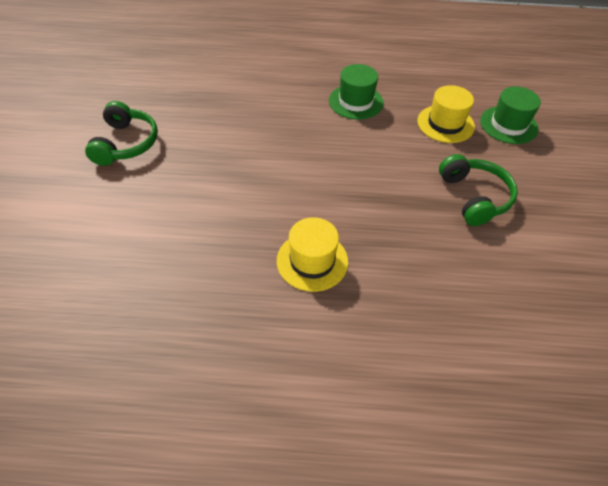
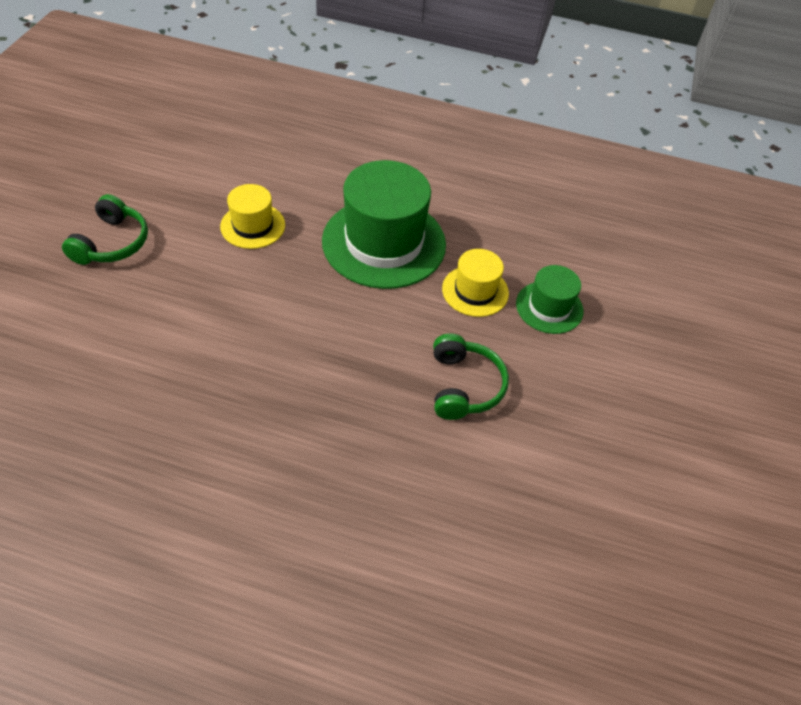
camera: 10 degrees right, 0 degrees up
(312, 261) = (253, 418): yellow hat -> yellow hat (253, 226)
(356, 102) = (384, 242): green hat -> green hat, size x1.93

